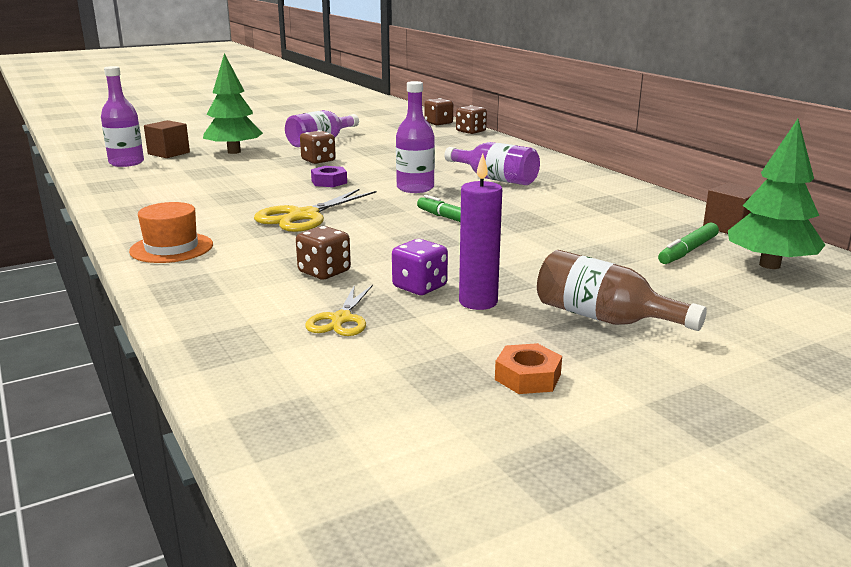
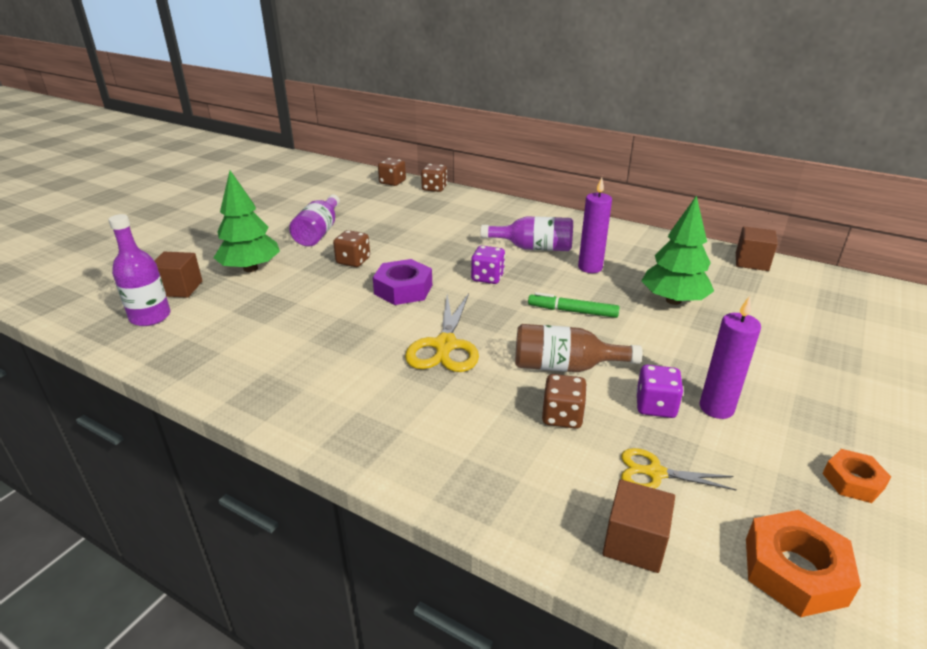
camera: 30 degrees left, 10 degrees up
(171, 248) = (384, 436): orange hat -> none
(248, 346) = (634, 543): none -> brown cube
(329, 182) = (403, 289): purple nut -> purple nut, size x1.61
(341, 319) = (655, 473): yellow scissors -> yellow scissors turned 120 degrees clockwise
(353, 401) = (794, 571): none -> orange nut
(415, 188) = (487, 277): purple bottle -> purple dice
(528, 199) = (590, 267): none -> purple candle
(604, 318) = (810, 393): brown bottle -> brown bottle (565, 367)
(688, 251) = (760, 296): green marker -> none
(769, 265) = (820, 296): green tree -> green tree (673, 300)

